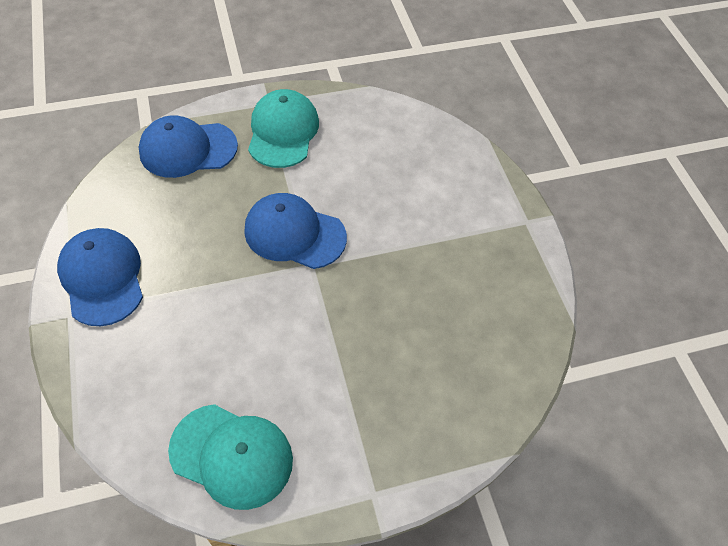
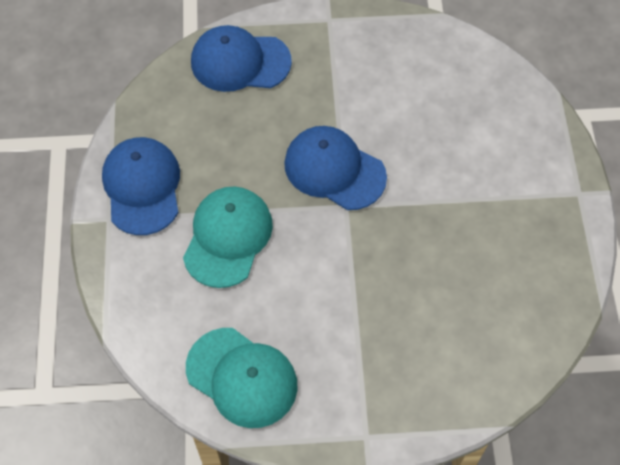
camera: 15 degrees right, 5 degrees up
(283, 132) = (340, 55): turquoise cap -> turquoise cap (228, 237)

